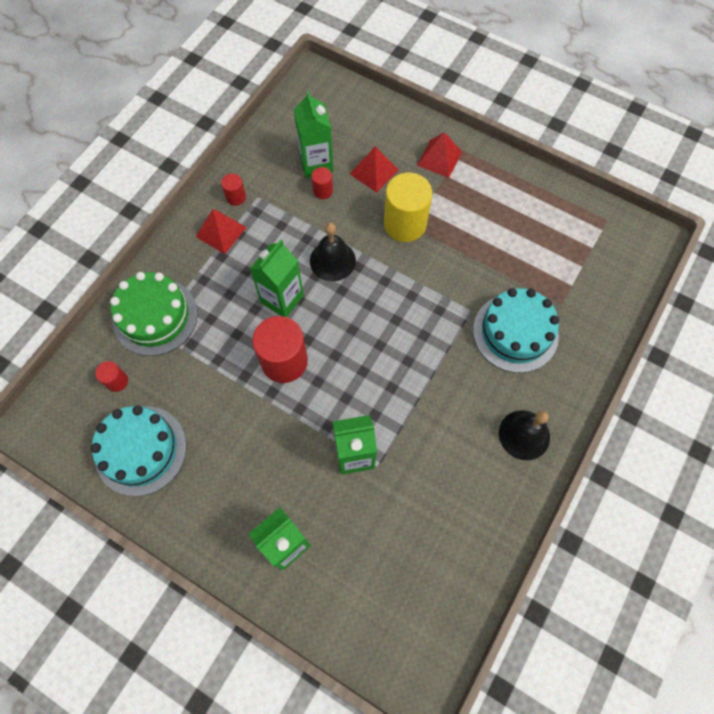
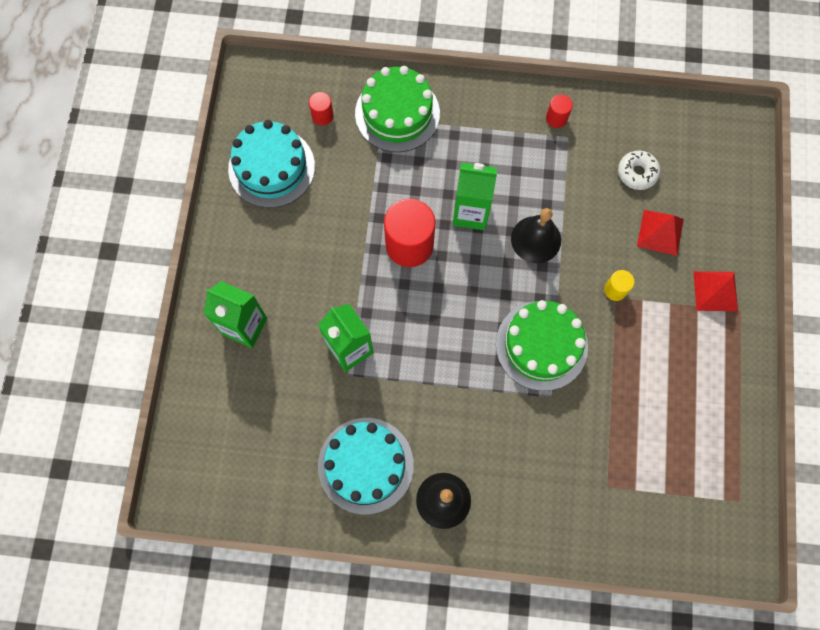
camera: 65 degrees right, 5 degrees up
(221, 232) = (512, 124): red pyramid -> none
(316, 164) = (637, 173): green carton -> white donut
(323, 191) = (609, 194): red cylinder -> none
(405, 224) = (615, 290): yellow cylinder -> yellow cylinder, size x0.47
(425, 298) = (541, 345): none -> green cake
(515, 332) = (549, 450): turquoise cake -> turquoise cake (365, 465)

